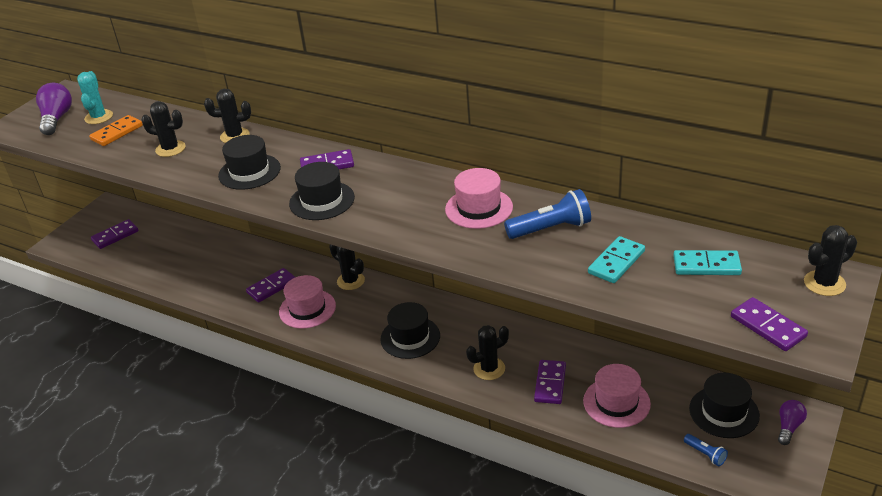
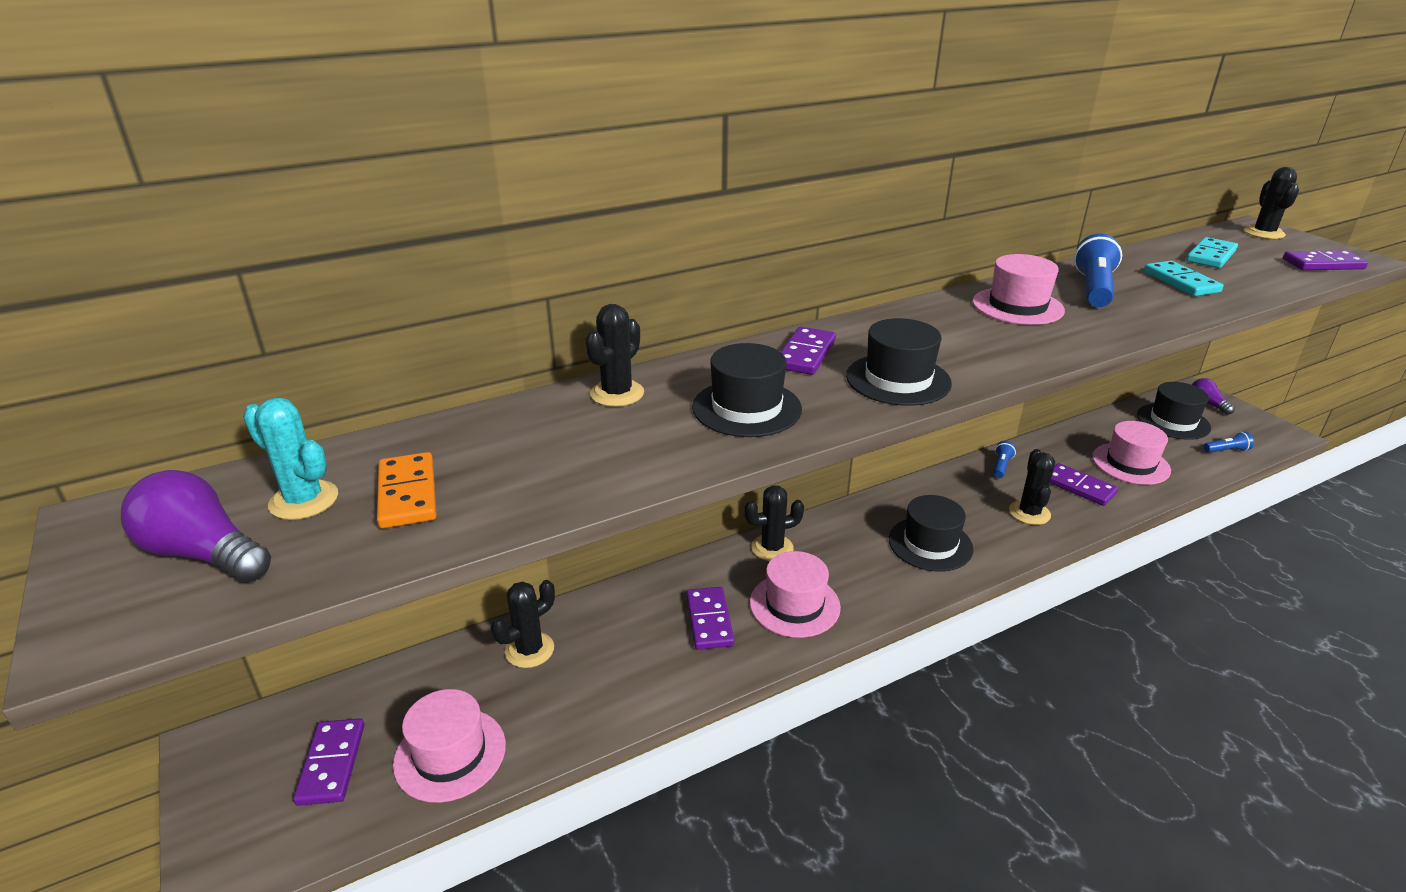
camera: 60 degrees left, 5 degrees down
(138, 260) = (450, 754): none -> pink hat
(170, 149) = (565, 454): black cactus -> black cactus (529, 650)
(539, 339) = (1001, 466): none -> blue flashlight

